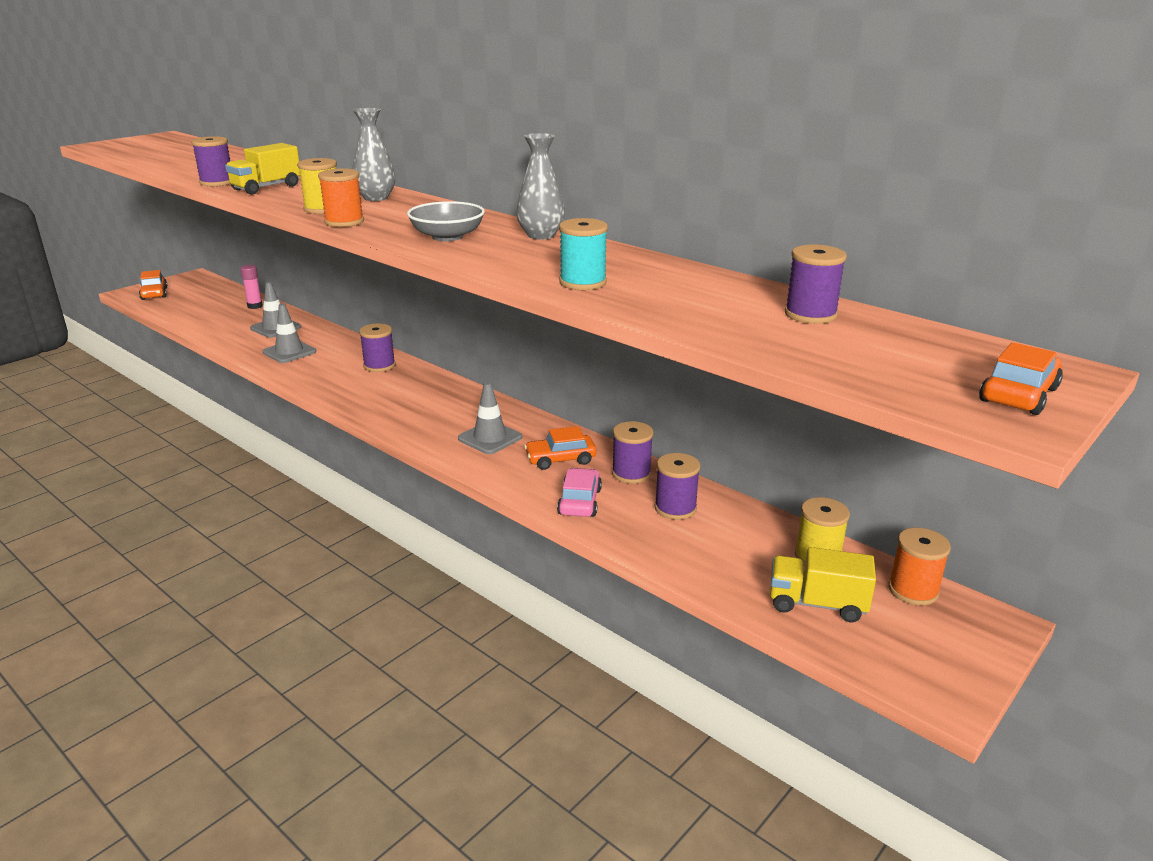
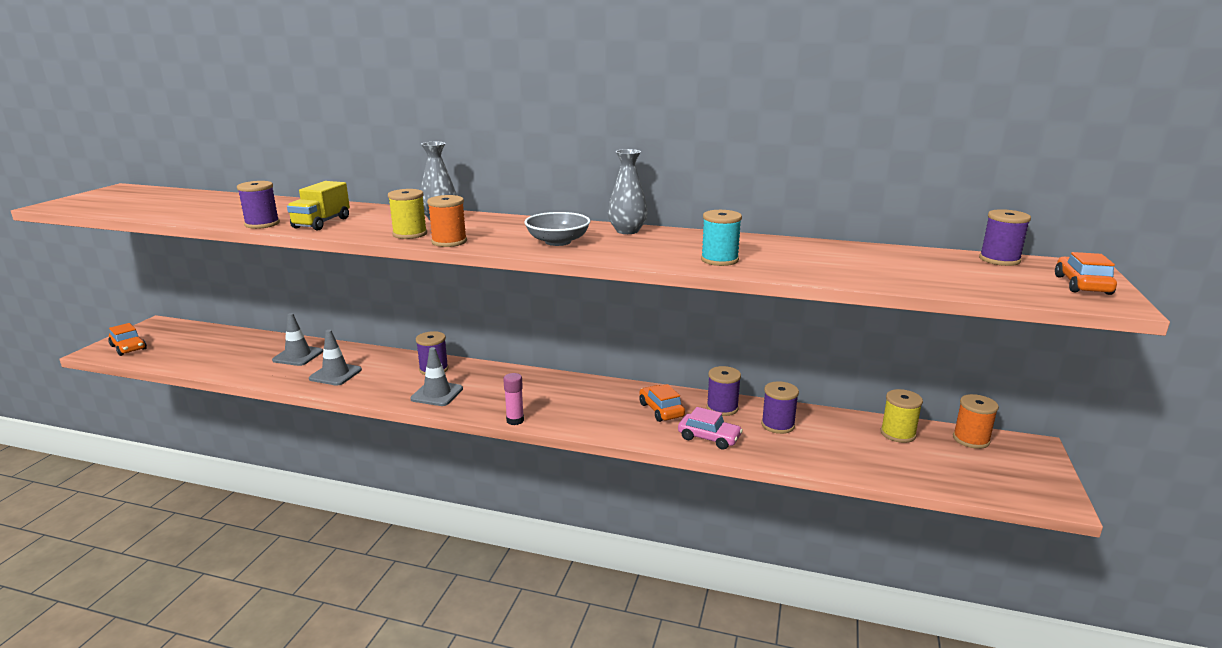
camera: 25 degrees left, 5 degrees down
(255, 306) = (254, 340): pink glue stick -> pink glue stick (515, 420)
(490, 438) = (590, 407): grey traffic cone -> grey traffic cone (437, 394)
(560, 459) = (661, 410): orange car -> orange car turned 105 degrees clockwise
(580, 502) = (709, 438): pink car -> pink car turned 135 degrees clockwise
(810, 314) = (896, 257): purple spool -> purple spool (999, 260)
(817, 604) = (930, 465): yellow truck -> none

